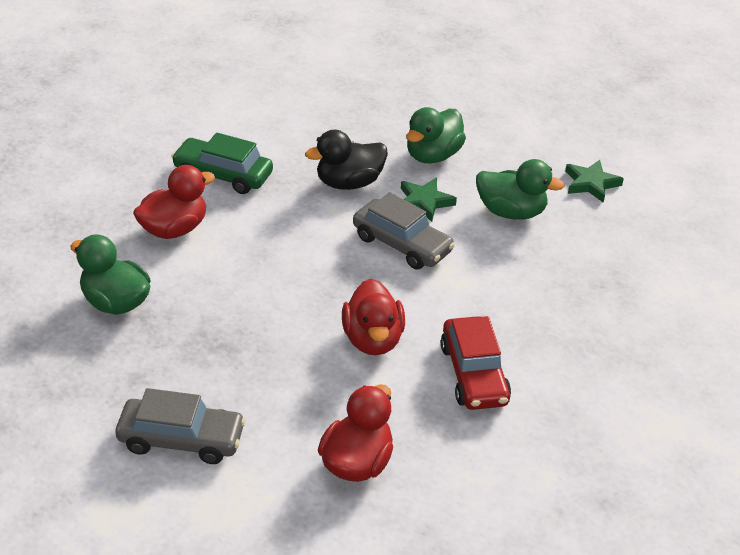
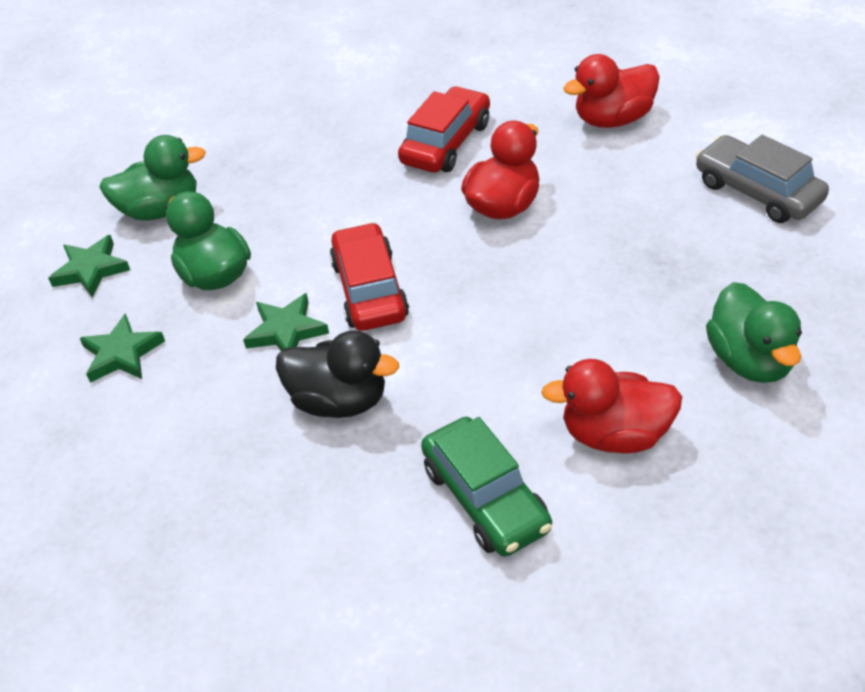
camera: 135 degrees left, 5 degrees up
(402, 244) = (370, 290): grey car -> red car
(433, 155) = (197, 393): green duck -> green duck (161, 210)
(502, 154) = (122, 353): none -> green star

